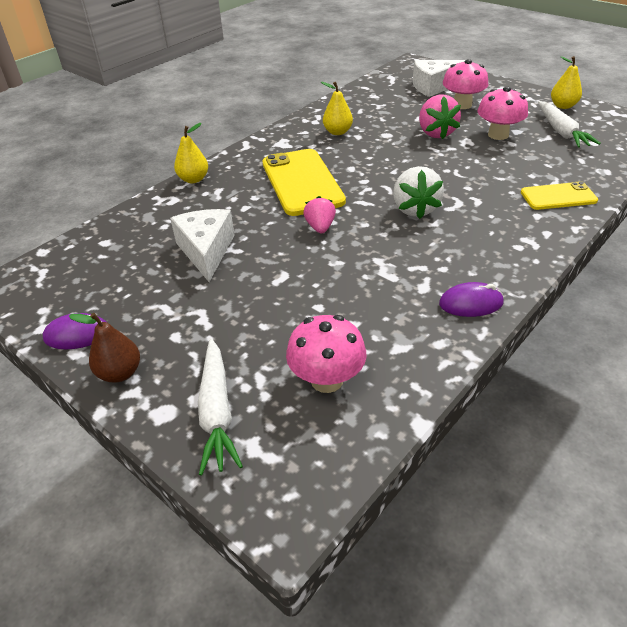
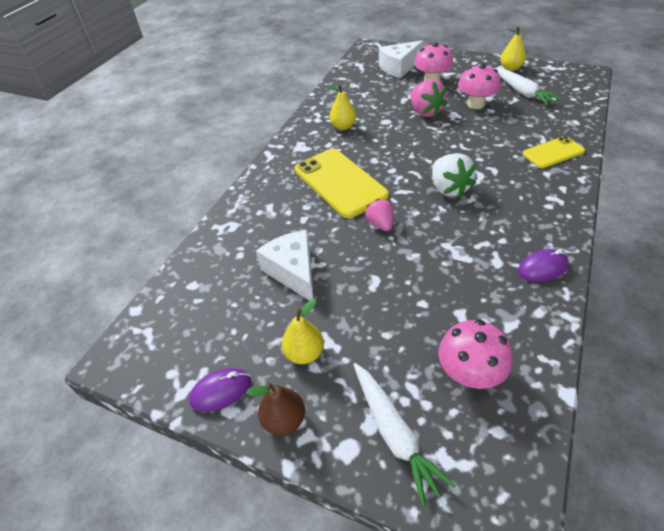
camera: 15 degrees left, 5 degrees up
(193, 179) = (240, 200): yellow pear -> yellow pear (304, 353)

